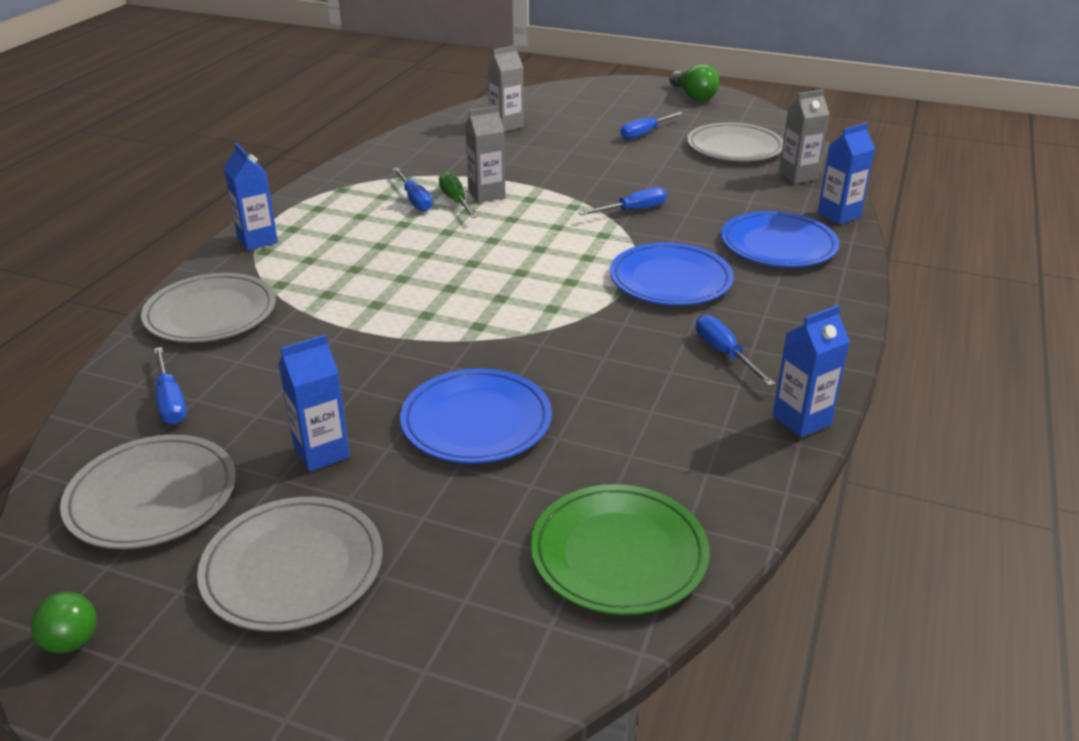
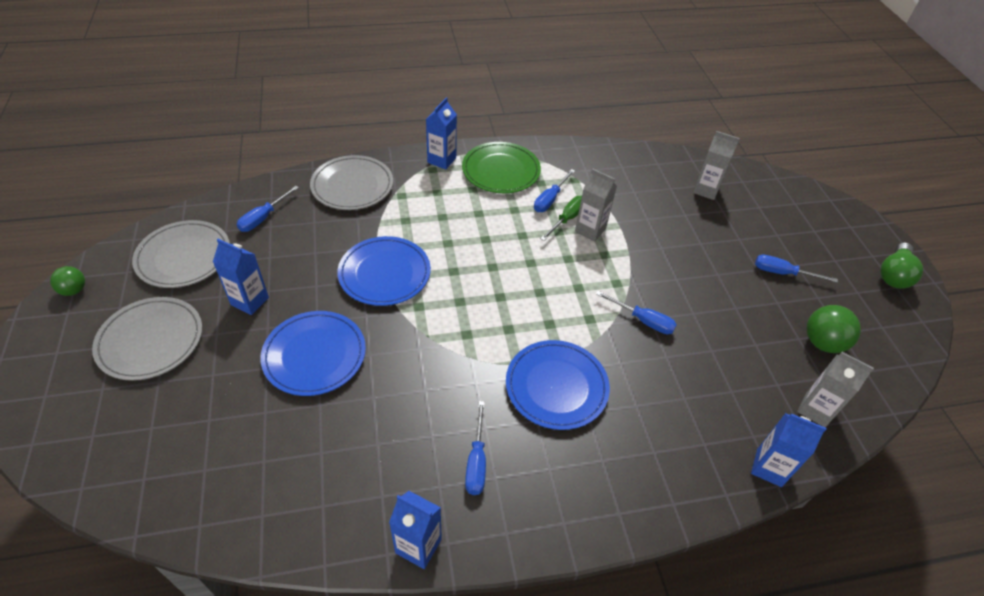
camera: 55 degrees right, 15 degrees up
(619, 554) = (218, 487): green plate -> green plate (501, 171)
(724, 353) = (476, 461): blue screwdriver -> blue screwdriver turned 150 degrees clockwise
(734, 147) = (822, 343): grey plate -> green ball
(778, 245) = (671, 439): blue plate -> blue plate (384, 274)

